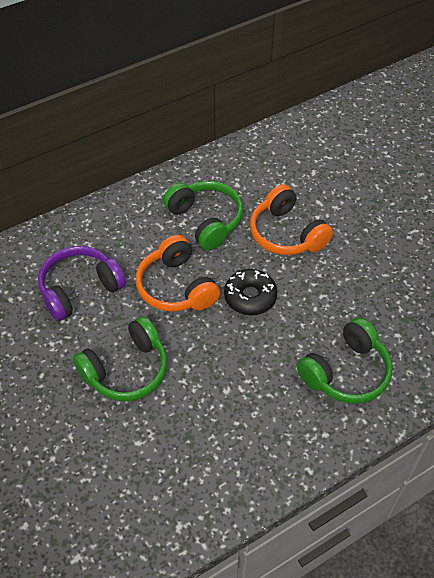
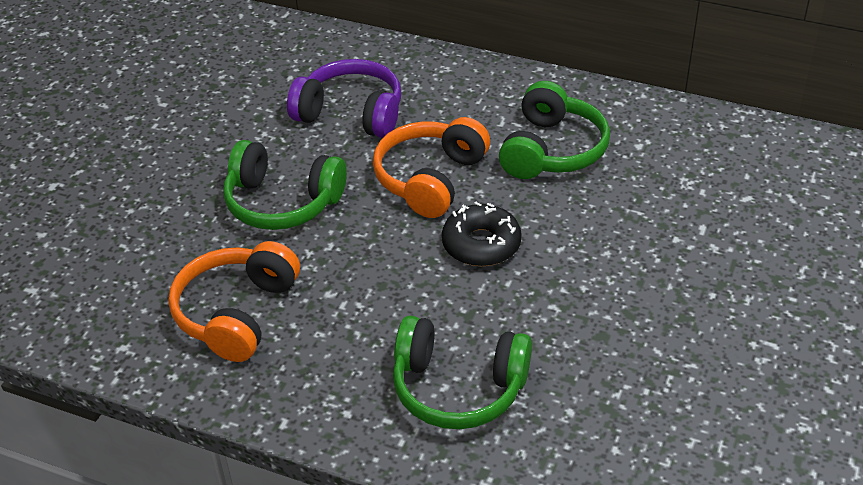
camera: 55 degrees right, 10 degrees down
(286, 233) = (614, 225): orange headphones -> orange headphones (237, 313)

